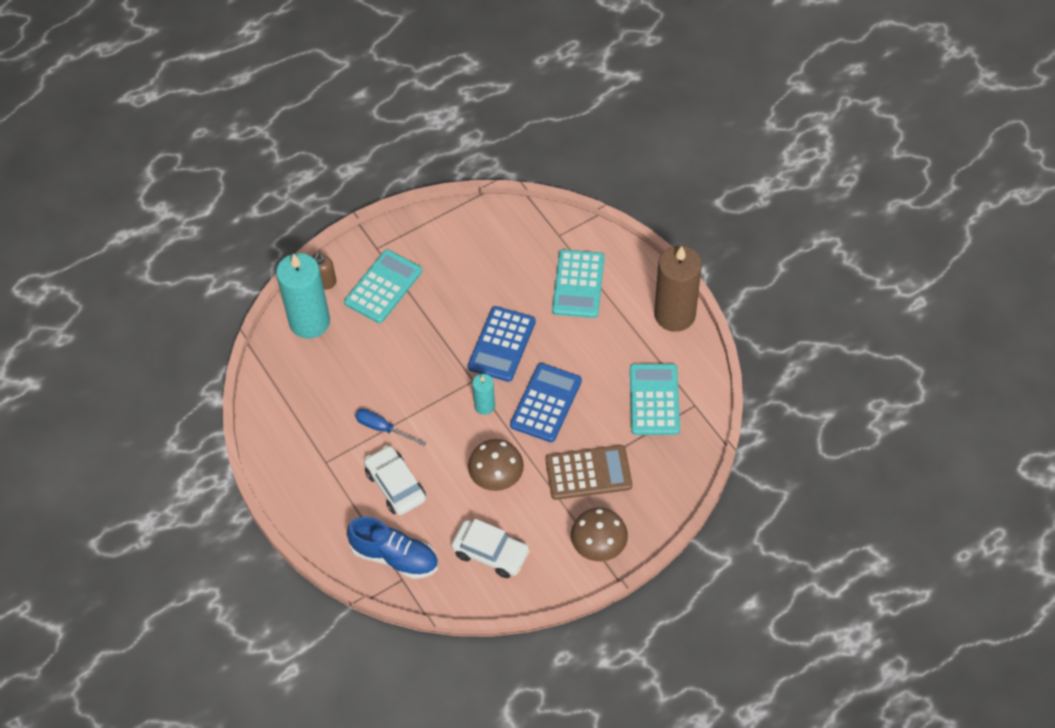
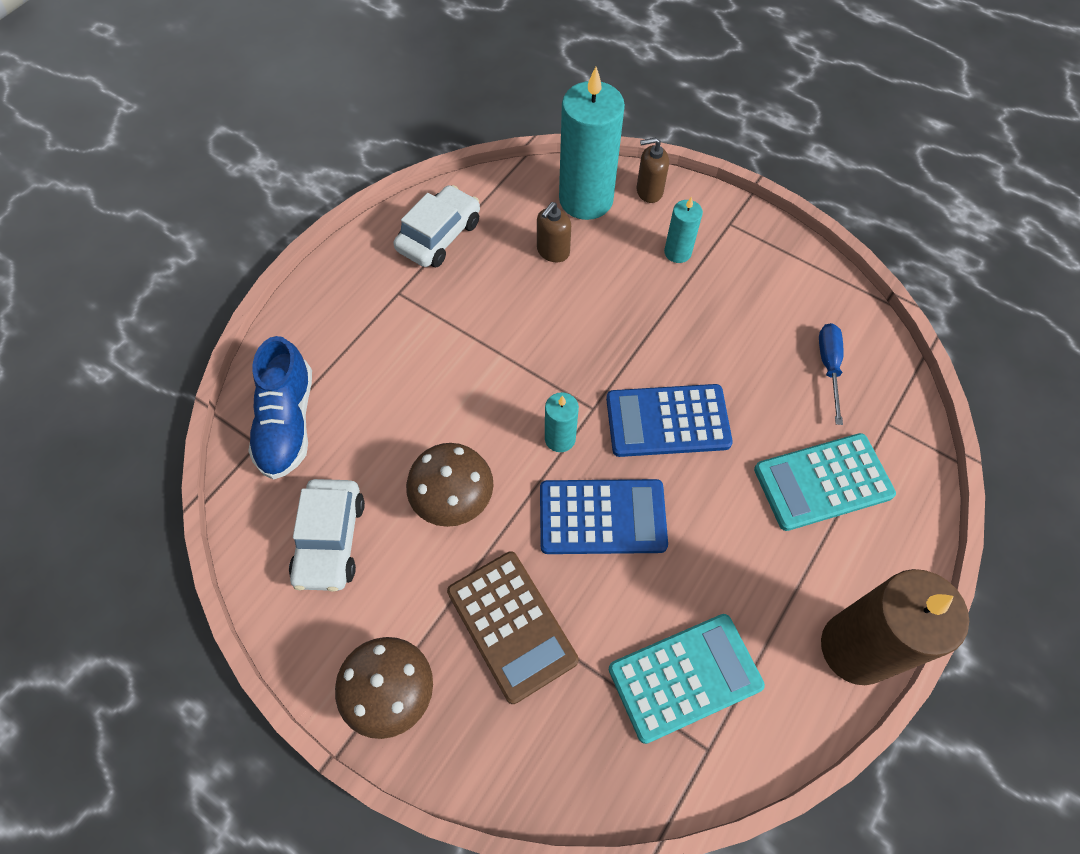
camera: 65 degrees right, 5 degrees up
(342, 358) = (553, 251): none -> brown soap dispenser
(382, 428) = (471, 333): blue screwdriver -> blue screwdriver (829, 367)
(383, 287) = (677, 252): turquoise calculator -> turquoise candle
(395, 485) = (393, 381): white car -> white car (439, 236)

